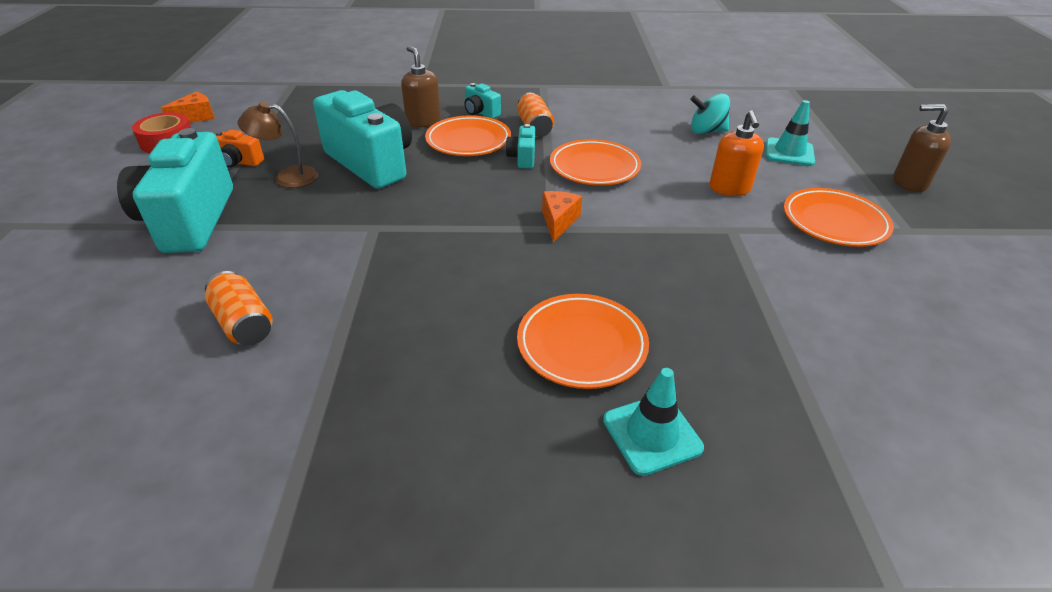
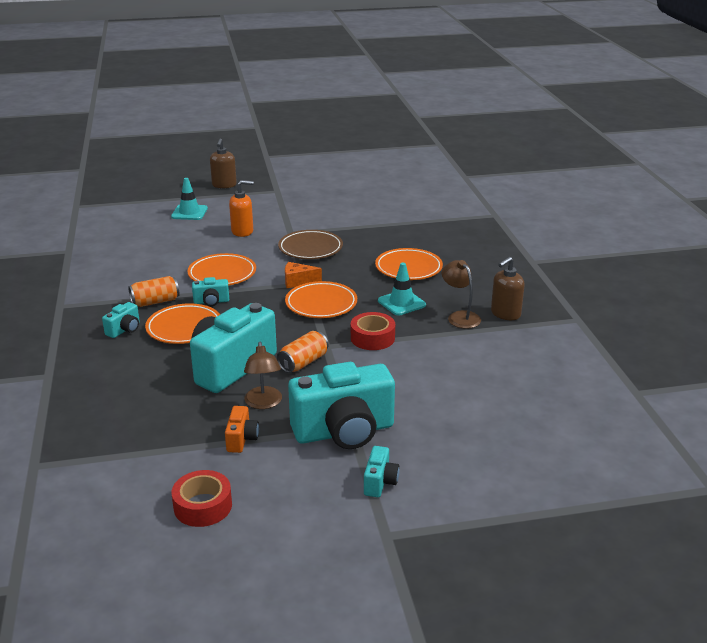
camera: 100 degrees left, 10 degrees down
(84, 232) = (380, 482): none -> turquoise camera
(196, 117) = (138, 509): orange cheese -> none
(244, 323) = (443, 368): orange can -> orange can (303, 362)
(369, 268) = (372, 338): none -> red tape
(379, 378) = (460, 316): none -> brown lamp
(423, 121) = (144, 356): brown soap dispenser -> brown soap dispenser (505, 314)
(652, 434) = (454, 251): turquoise traffic cone -> turquoise traffic cone (401, 303)
(669, 243) = (310, 248): none -> brown plate
(706, 131) = (158, 237): turquoise spinning top -> none
(834, 222) = (274, 207): orange plate -> orange plate (321, 304)

